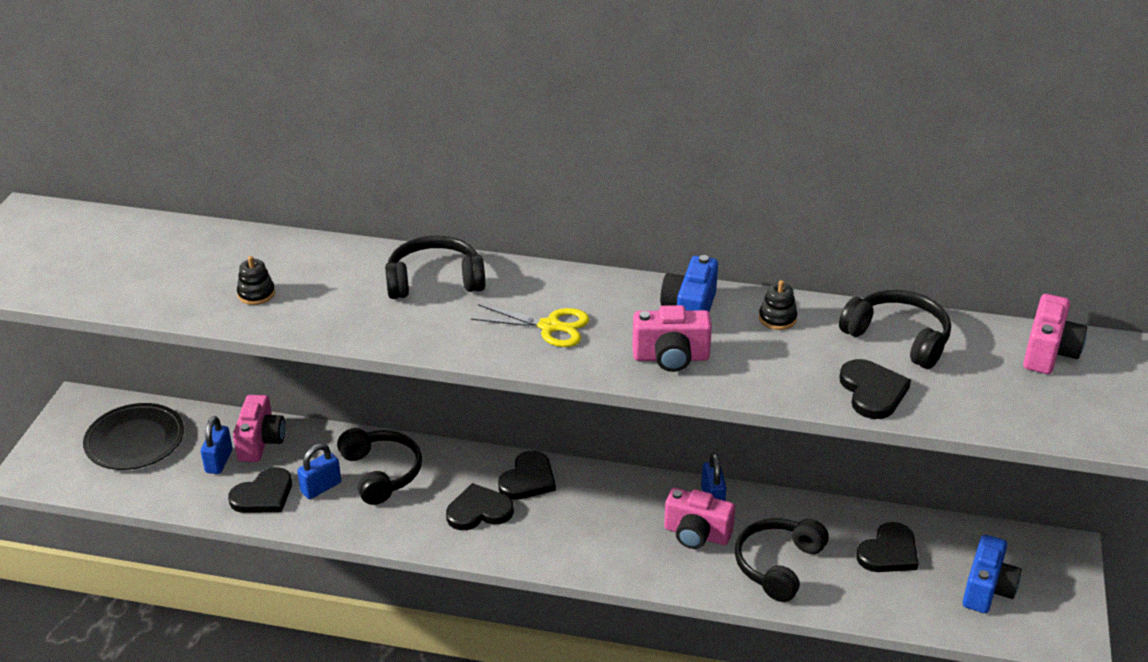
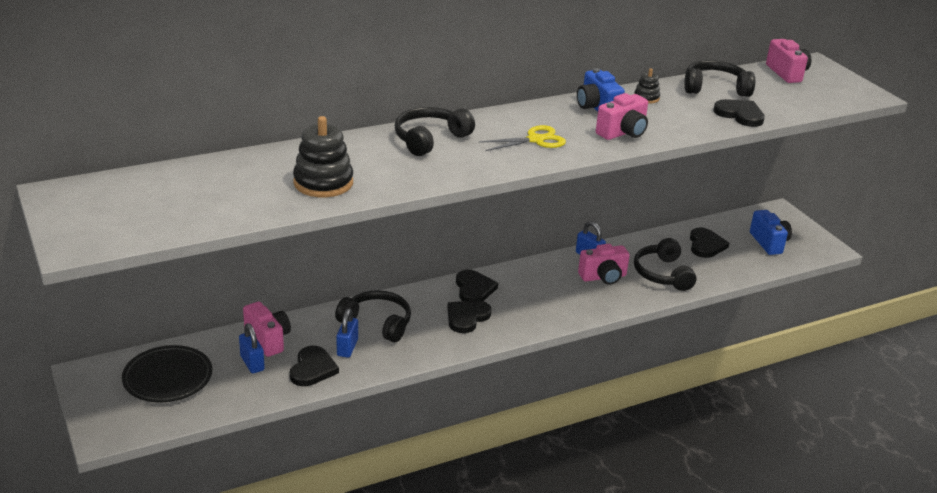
camera: 40 degrees left, 5 degrees down
(256, 294) = (323, 183): black stacking toy -> black stacking toy, size x1.94

